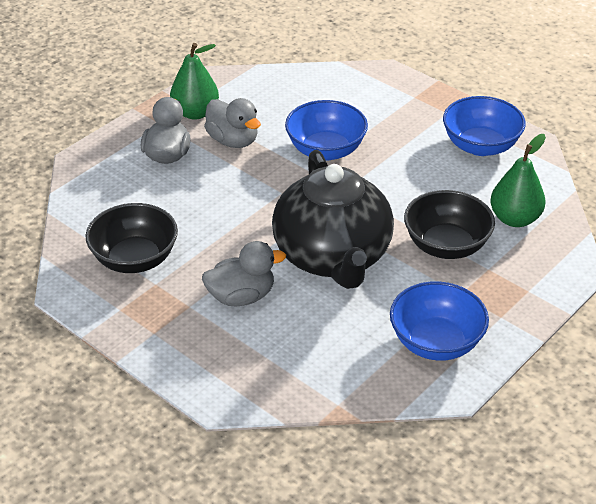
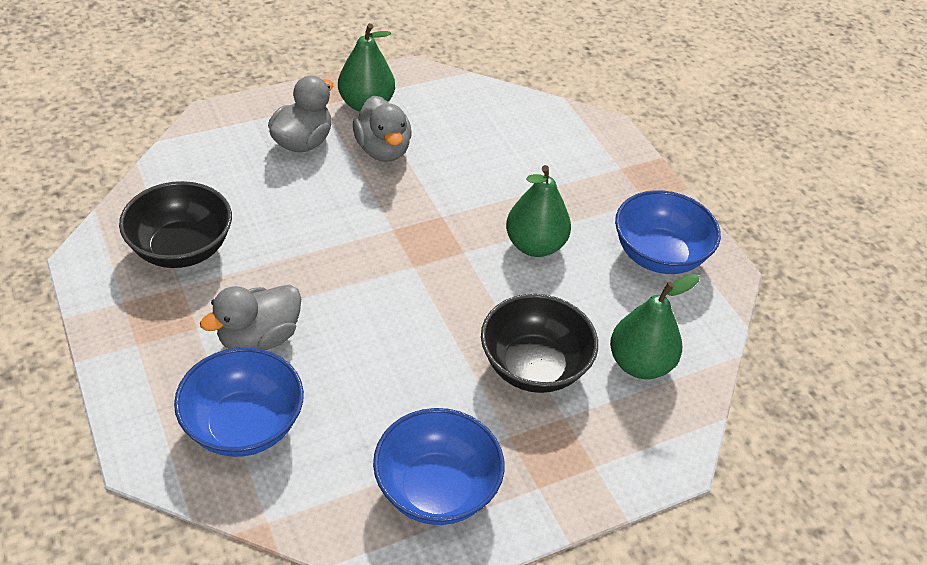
camera: 20 degrees right, 5 degrees up
(241, 296) = (259, 338): grey duck -> grey duck turned 135 degrees clockwise
(326, 150) = (475, 196): blue bowl -> blue bowl (244, 425)
(333, 257) = (393, 330): black teapot -> none
(391, 168) = (535, 245): none -> green pear

